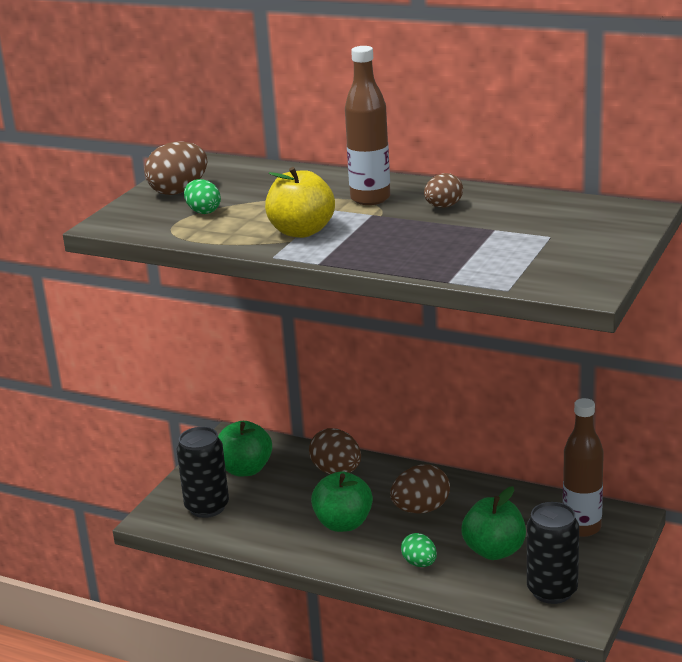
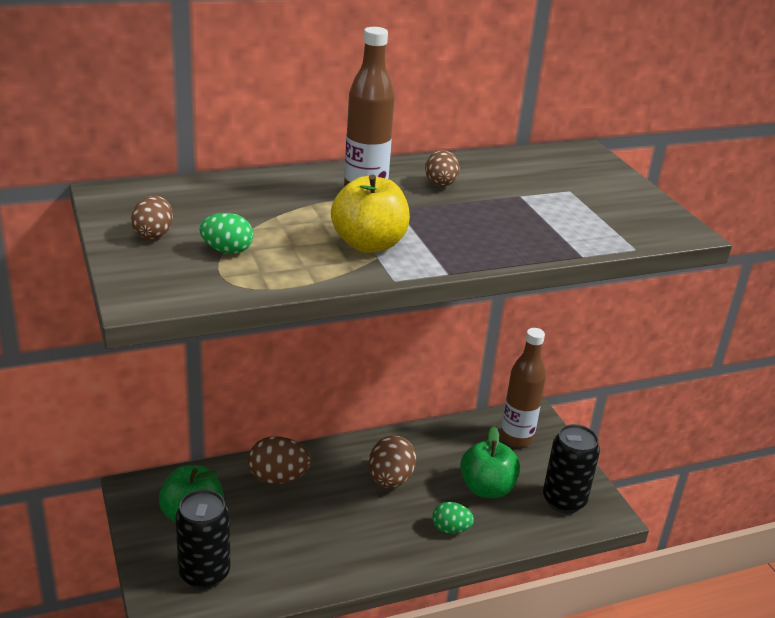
camera: 50 degrees left, 5 degrees up
(179, 191) = (153, 234): brown egg -> brown egg, size x0.63
(343, 524) = (347, 525): green apple -> none

